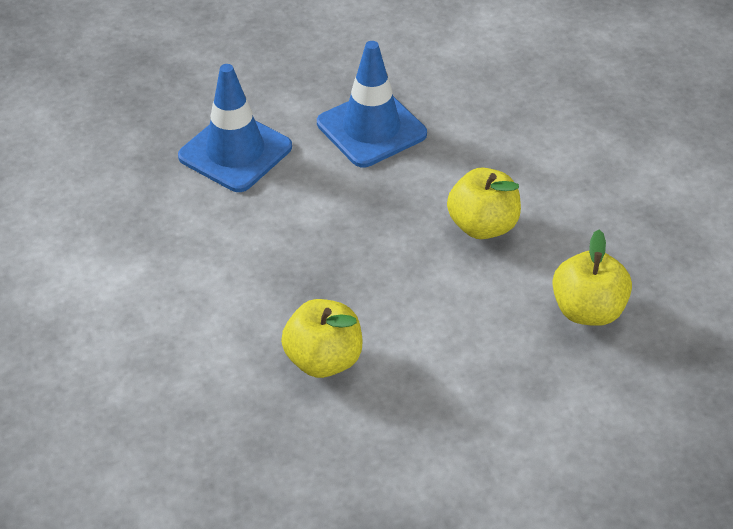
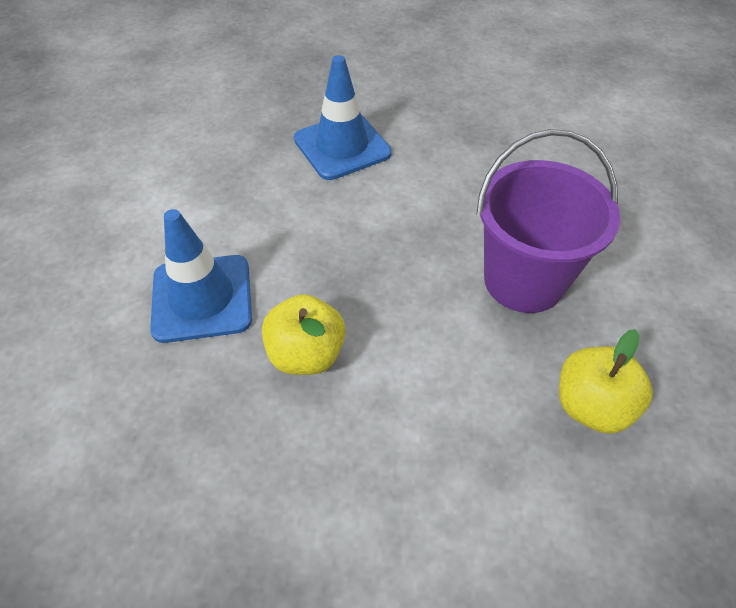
camera: 25 degrees right, 5 degrees up
(371, 129) = (466, 162): blue traffic cone -> blue traffic cone (202, 298)
(482, 225) = (524, 280): yellow apple -> purple bucket

